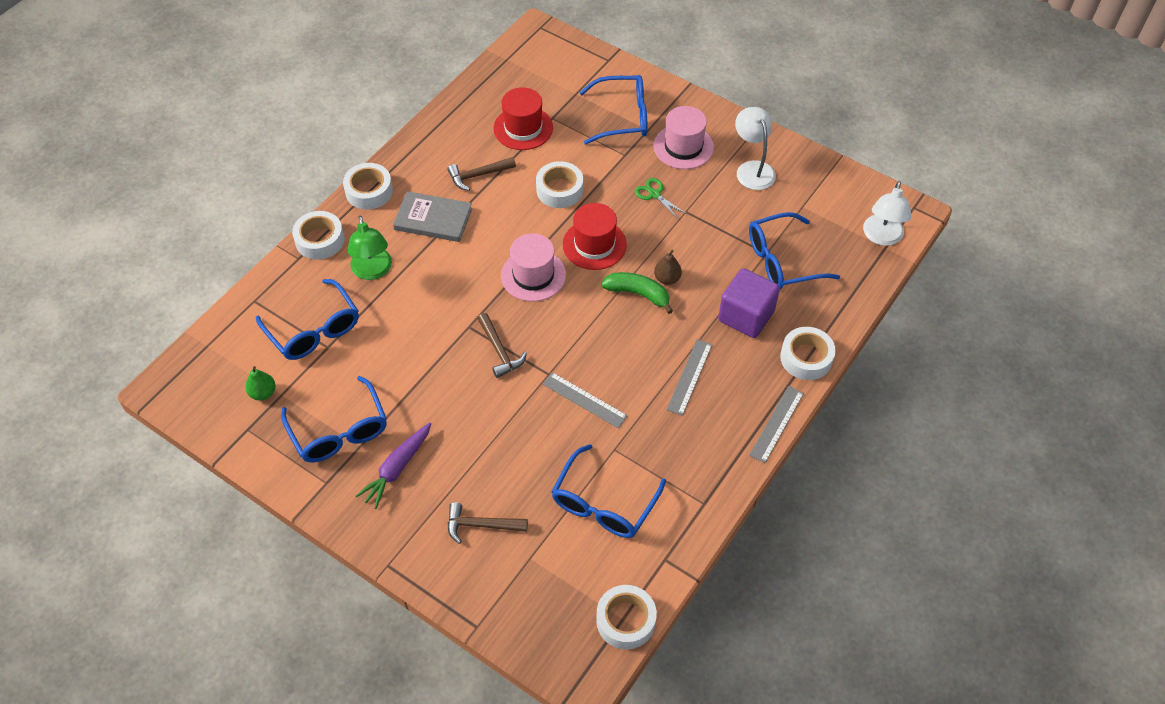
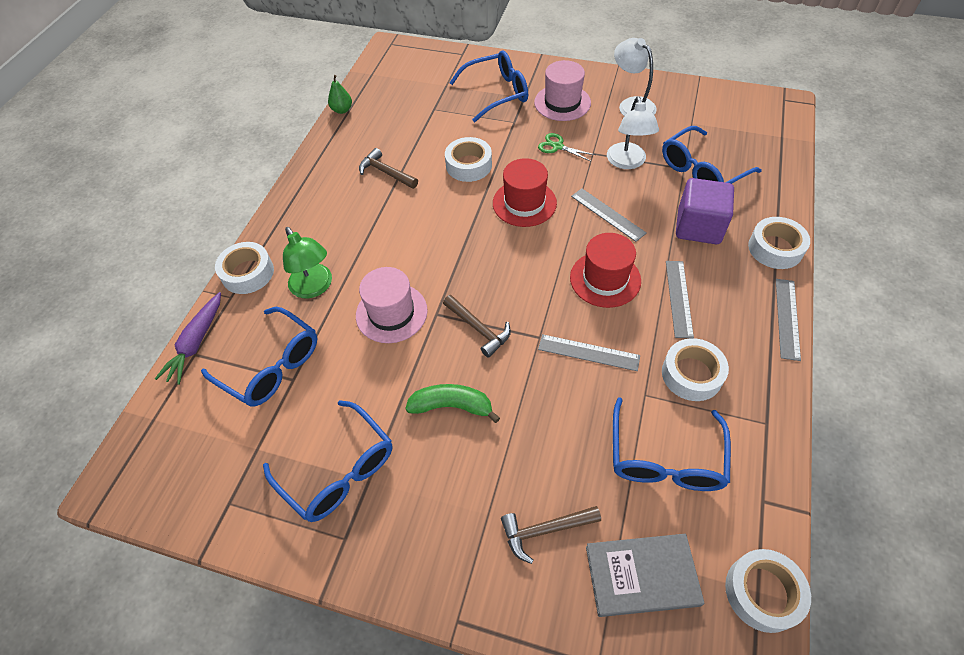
camera: 15 degrees left, 0 degrees up
(263, 393) = (235, 453): green pear -> green pear (342, 110)
(369, 191) = (283, 214): white tape -> white tape (692, 374)
(397, 468) = (421, 493): purple carrot -> purple carrot (196, 343)
(433, 219) = (357, 222): grey book -> grey book (642, 575)
(478, 175) = (386, 173): brown hammer -> brown hammer turned 75 degrees clockwise
(523, 128) = (411, 123): red hat -> red hat (605, 279)
(533, 275) = (479, 246): pink hat -> pink hat (391, 313)
(638, 294) = (588, 235): green banana -> green banana (452, 406)
(667, 278) = (607, 214): brown pear -> grey ruler
(881, 237) = (773, 129): white lamp -> white lamp (627, 162)

